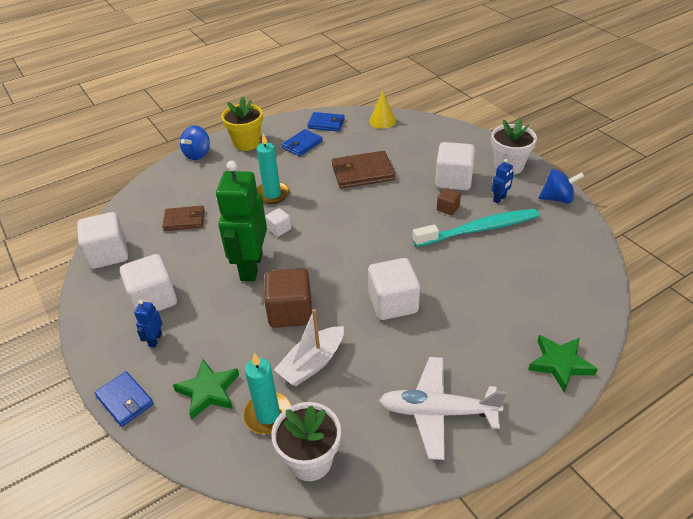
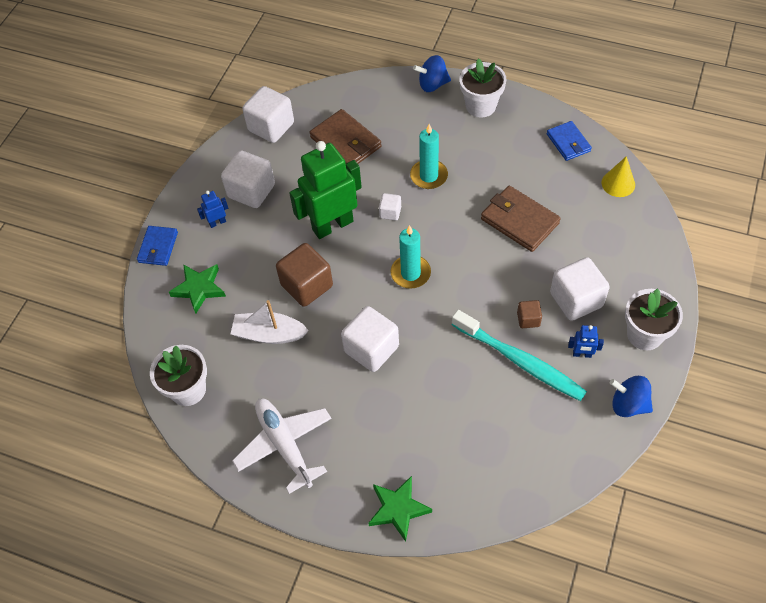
camera: 55 degrees right, 15 degrees up
(184, 220) = (345, 142): brown wallet -> brown wallet, size x1.54
(247, 143) = (480, 106): yellow flower pot -> white flower pot
(268, 415) = (205, 338): turquoise candle -> turquoise candle (410, 273)
(302, 145) = (517, 147): blue wallet -> none
(557, 198) = (628, 404): blue spinning top -> blue spinning top turned 150 degrees clockwise

